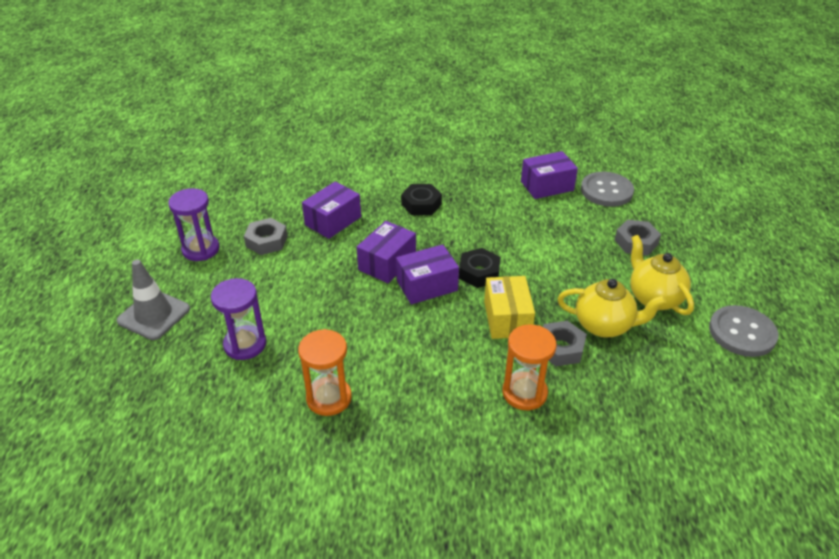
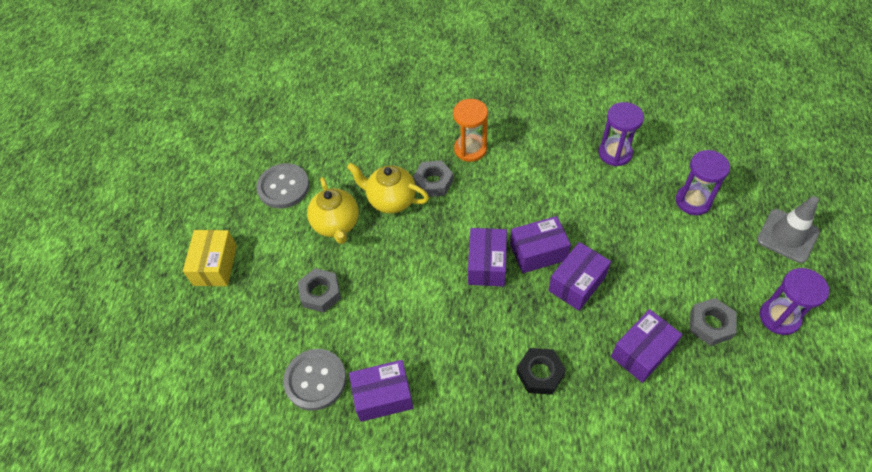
camera: 170 degrees left, 15 degrees up
(329, 398) = (615, 153): orange hourglass -> purple hourglass
(479, 273) = (487, 264): black nut -> purple box
(507, 318) = (470, 212): yellow box -> yellow box (215, 265)

